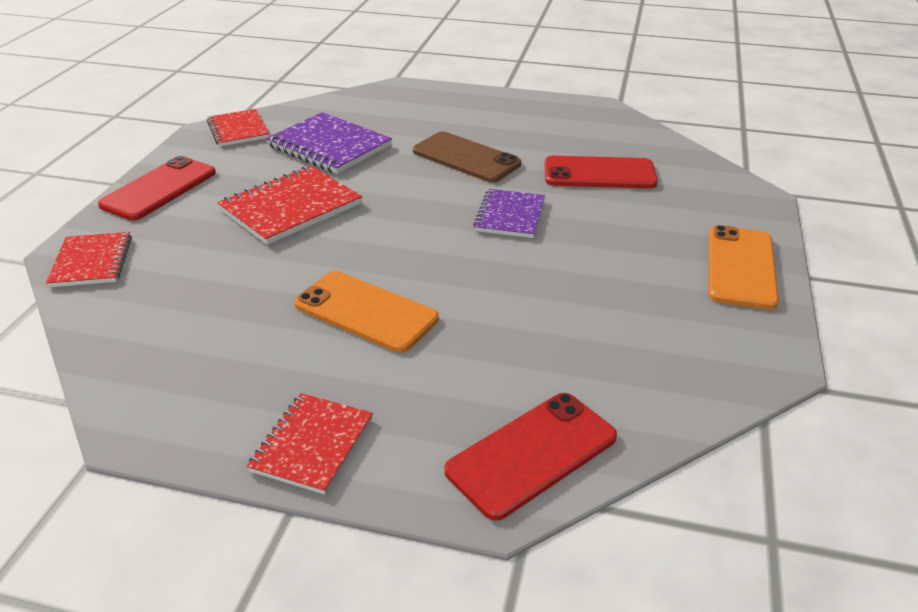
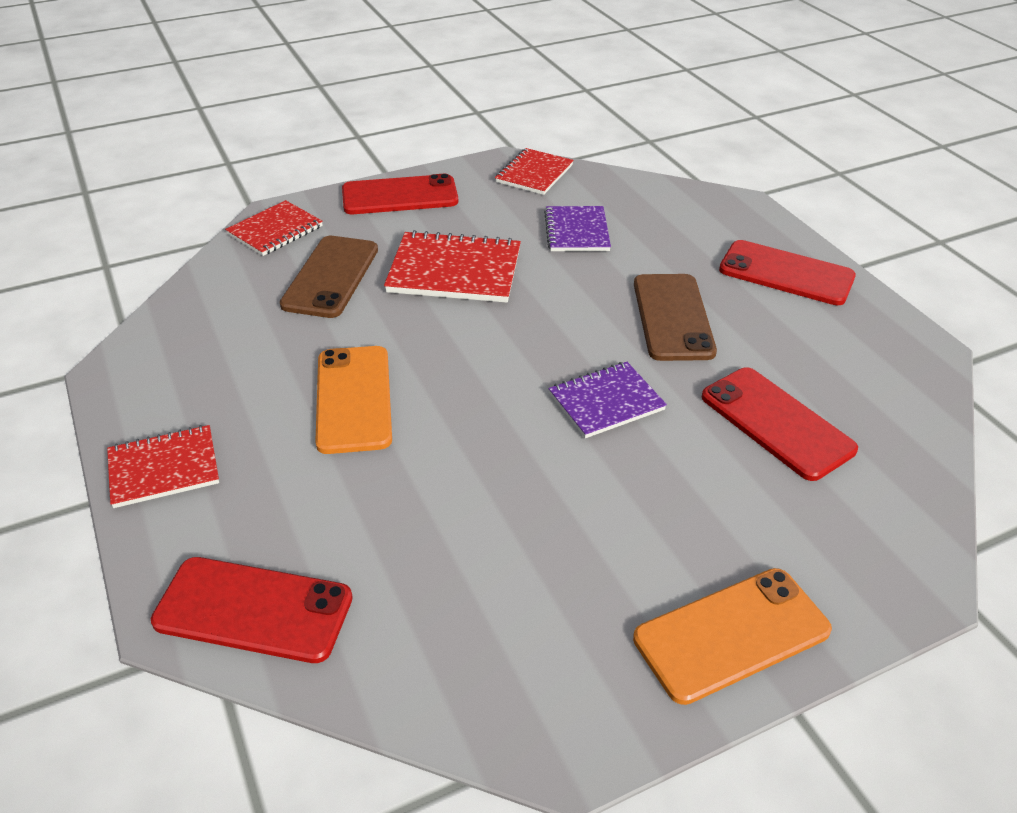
camera: 50 degrees right, 5 degrees up
(204, 261) = (331, 277): none -> brown phone
(329, 146) = (577, 231): purple notebook -> purple notebook, size x0.66
(482, 108) = (786, 273): none -> red phone

